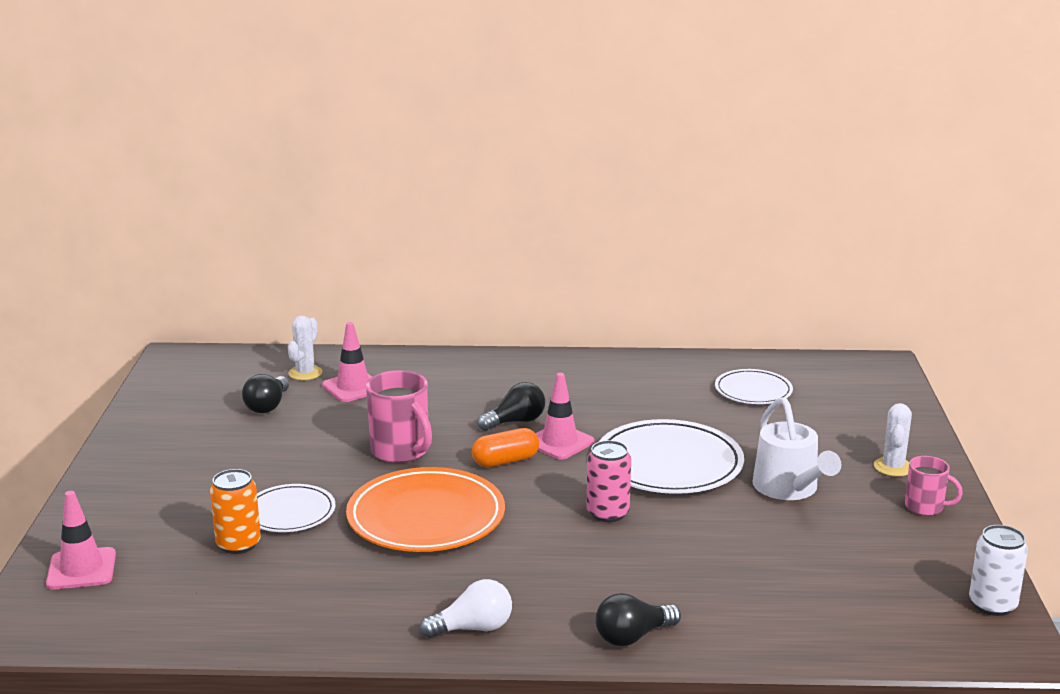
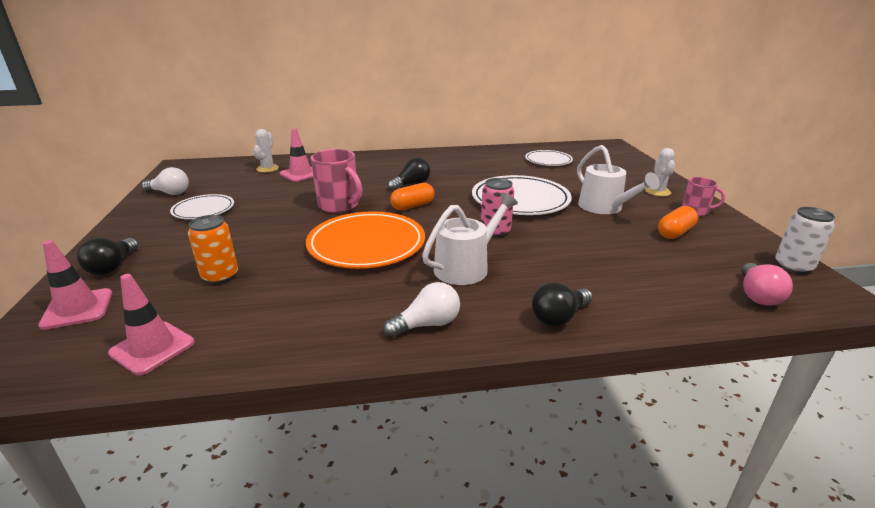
camera: 10 degrees left, 5 degrees up
(167, 408) = (170, 193): none -> white light bulb
(267, 406) = (243, 187): black light bulb -> black light bulb (112, 267)
(290, 512) = (262, 250): white plate -> white plate (203, 210)
(546, 562) = (466, 267): none -> white watering can
(559, 442) = (444, 193): pink traffic cone -> pink traffic cone (152, 348)
(865, 539) = (675, 233): none -> orange capsule
(905, 637) = (757, 295): none -> pink light bulb

